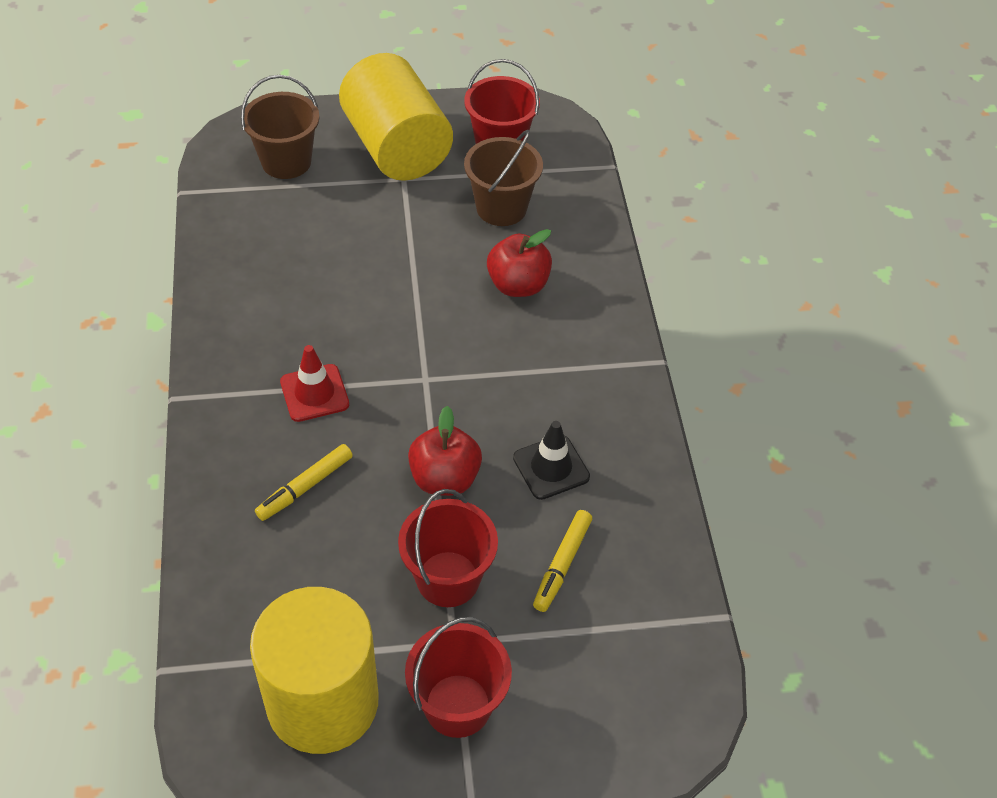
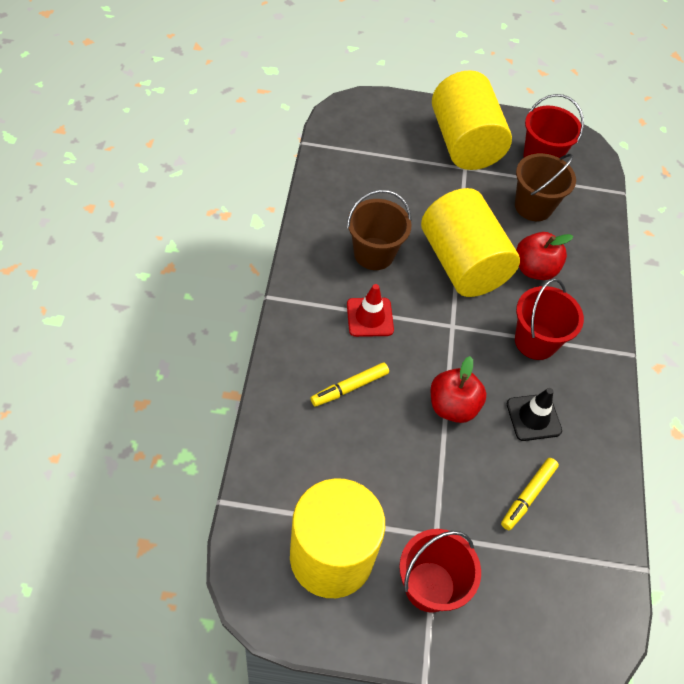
camera: 10 degrees right, 5 degrees up
(286, 162) = (382, 136): brown bucket -> brown bucket (374, 254)
(423, 299) = (462, 263): none -> yellow cylinder
(448, 579) = (440, 485): red bucket -> red bucket (535, 341)

